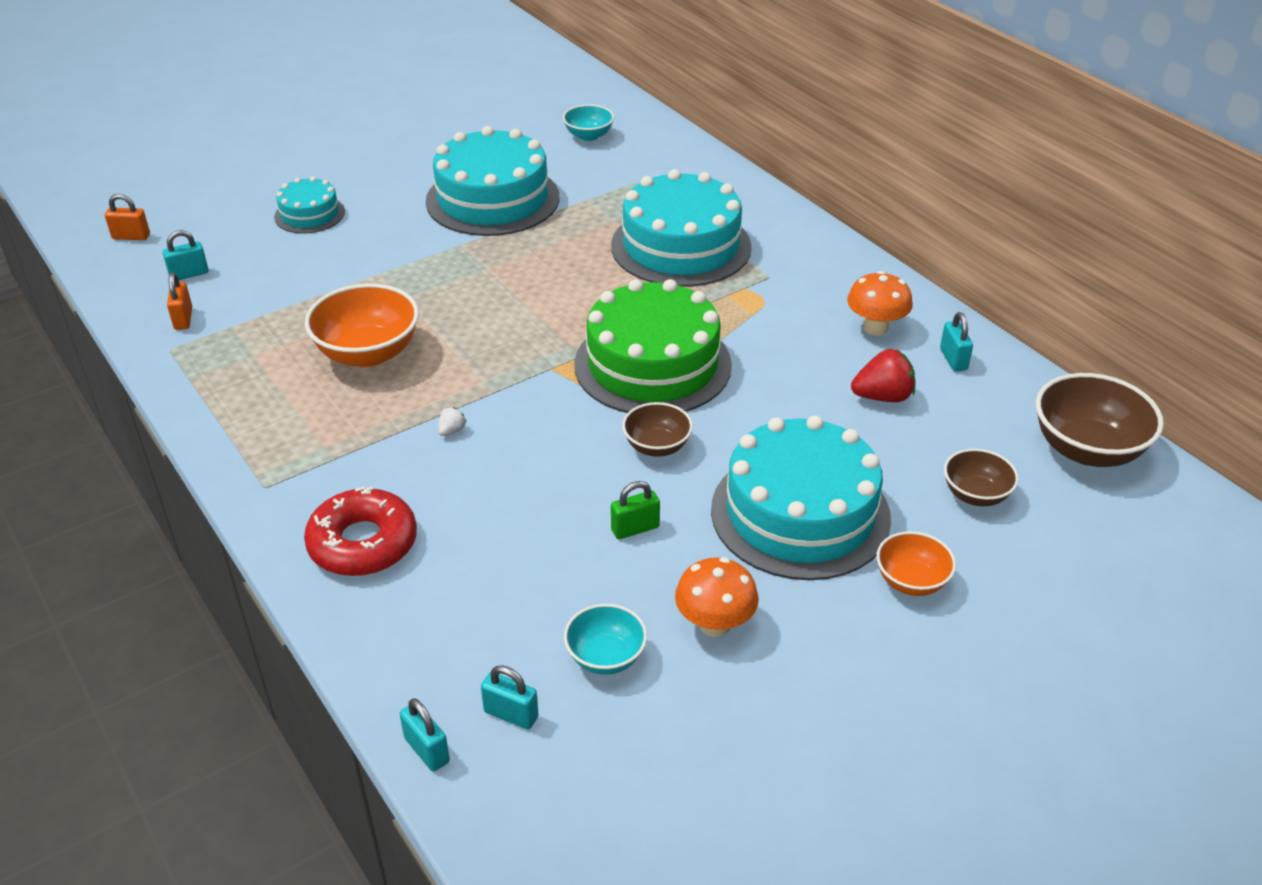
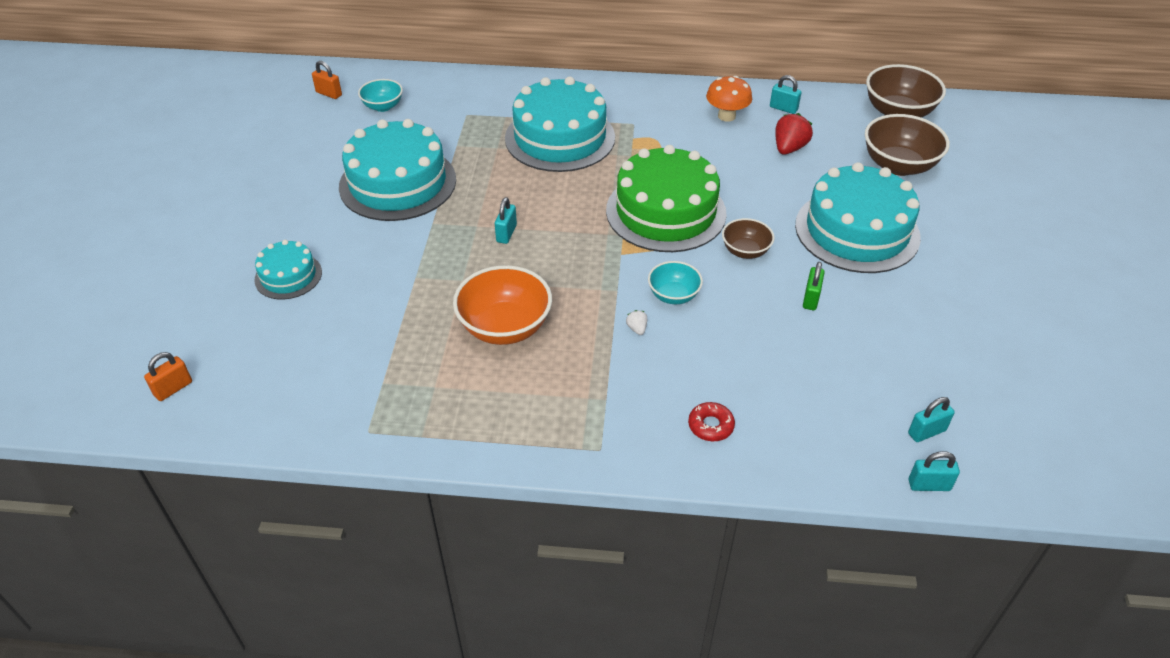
camera: 50 degrees left, 5 degrees up
(183, 319) = (337, 406): orange padlock -> orange padlock (329, 94)
(189, 274) = (278, 377): turquoise padlock -> turquoise padlock (506, 233)
(363, 543) = (710, 426): red donut -> red donut, size x0.52
(606, 657) = (910, 367): turquoise bowl -> turquoise bowl (673, 295)
(714, 624) = (918, 311): orange mushroom -> none
(911, 581) = (944, 224): orange bowl -> none
(975, 495) = (898, 165): brown bowl -> brown bowl, size x1.73

